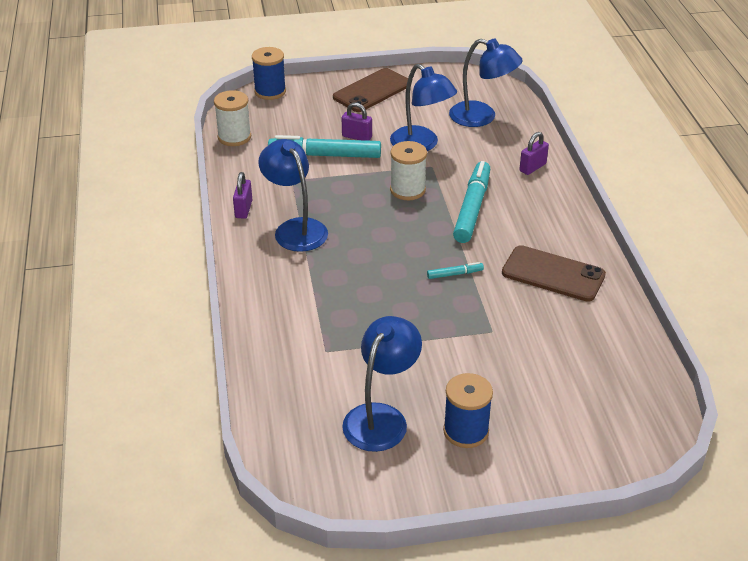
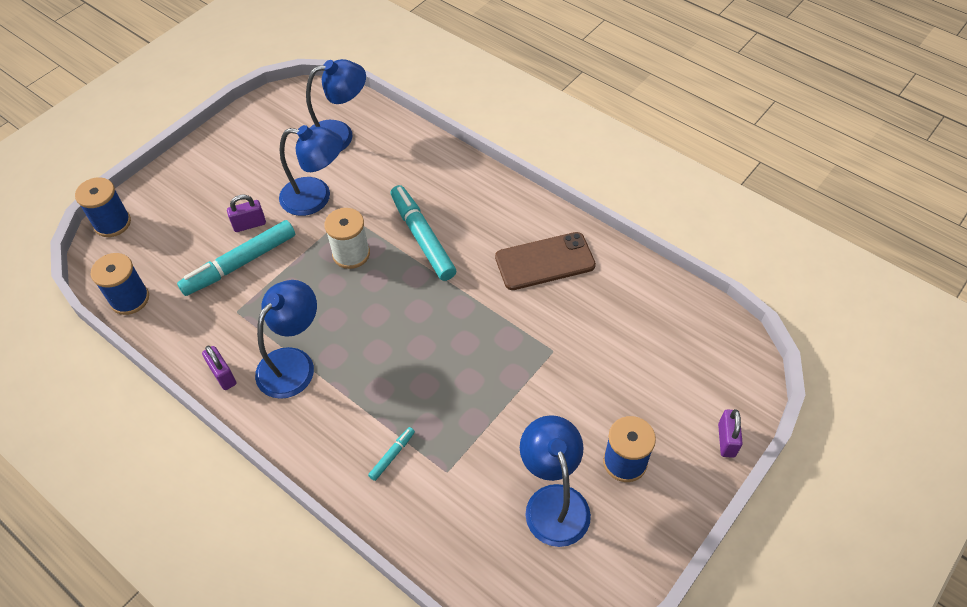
camera: 40 degrees left, 15 degrees up
(234, 137) = (130, 299): white spool -> blue spool
(295, 228) = (293, 363): blue lamp -> blue lamp turned 105 degrees clockwise
(372, 91) = (213, 164): brown phone -> none
(455, 274) = (473, 315): turquoise marker -> turquoise marker (392, 455)
(532, 167) = (430, 163): purple padlock -> purple padlock (726, 440)

